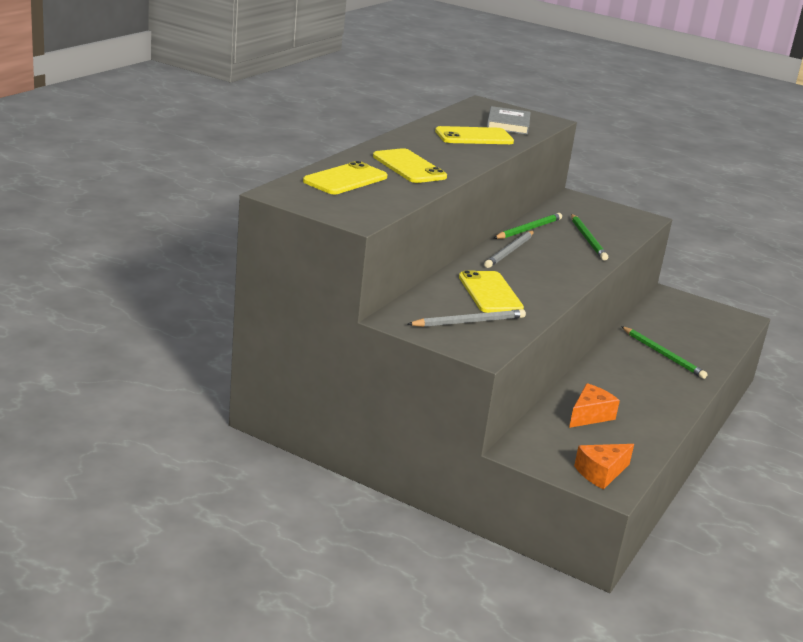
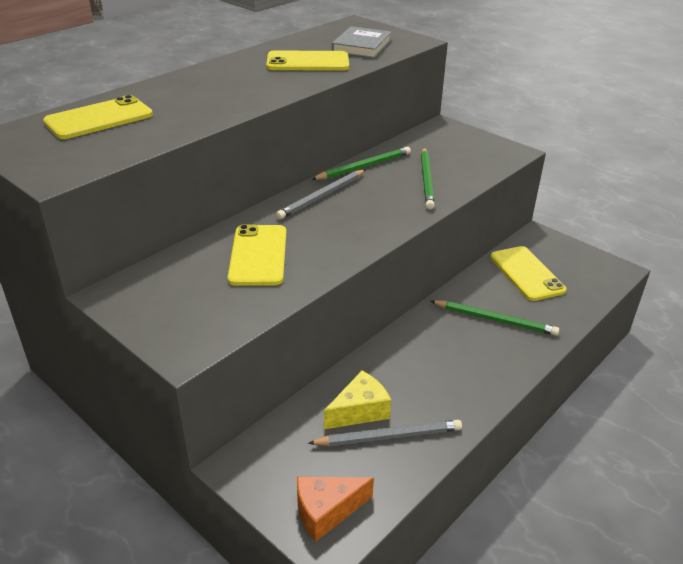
camera: 15 degrees right, 10 degrees up
(409, 167) = (193, 101): yellow phone -> yellow phone (526, 273)
(469, 322) = (201, 300): grey pencil -> grey pencil (389, 436)
(589, 415) = (359, 411): orange cheese -> yellow cheese
(663, 355) = (495, 320): green pencil -> green pencil turned 45 degrees counterclockwise

